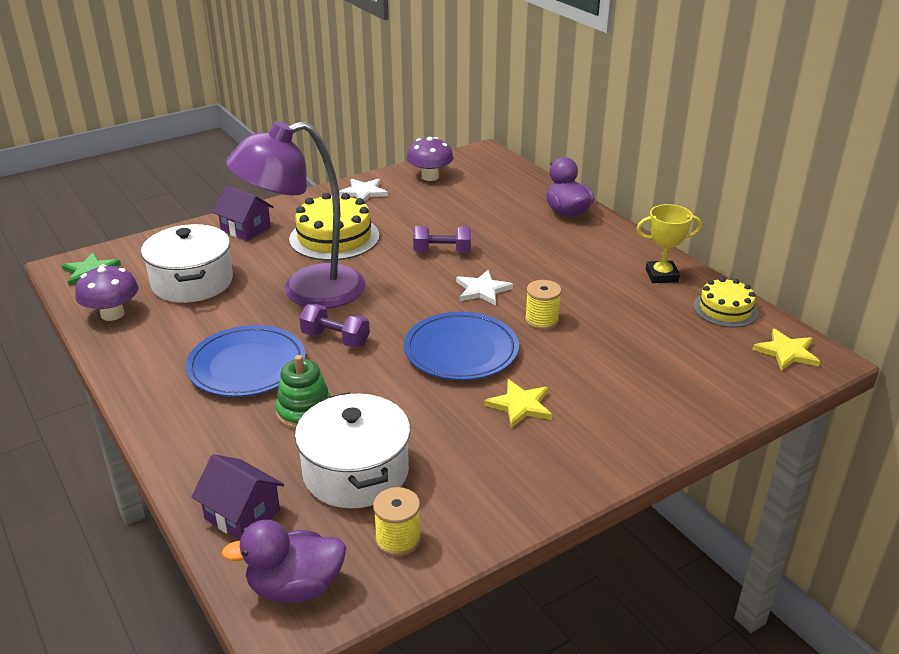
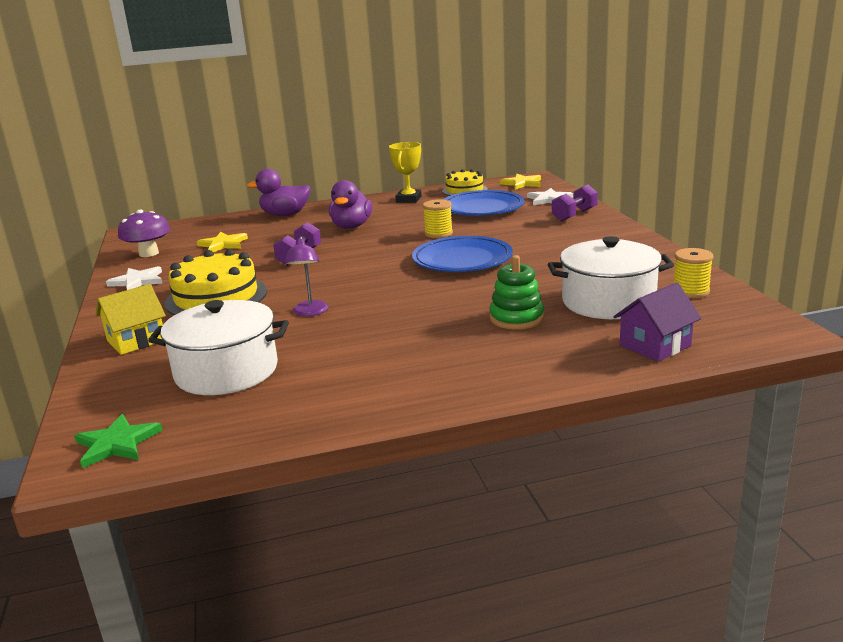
camera: 70 degrees left, 10 degrees down
(112, 314) = (251, 422): purple mushroom -> none
(246, 229) = (136, 340): purple house -> yellow house
(247, 366) = (426, 342): blue plate -> blue plate (482, 208)
(295, 587) = (744, 326): purple duck -> purple duck (351, 226)
(306, 291) = (310, 312): purple lamp -> purple lamp, size x0.41
(335, 339) = (408, 303): purple dumbbell -> purple dumbbell (574, 215)
(482, 290) = (377, 248): white star -> white star (549, 199)
(520, 405) = (545, 247): yellow star -> yellow star (223, 244)

